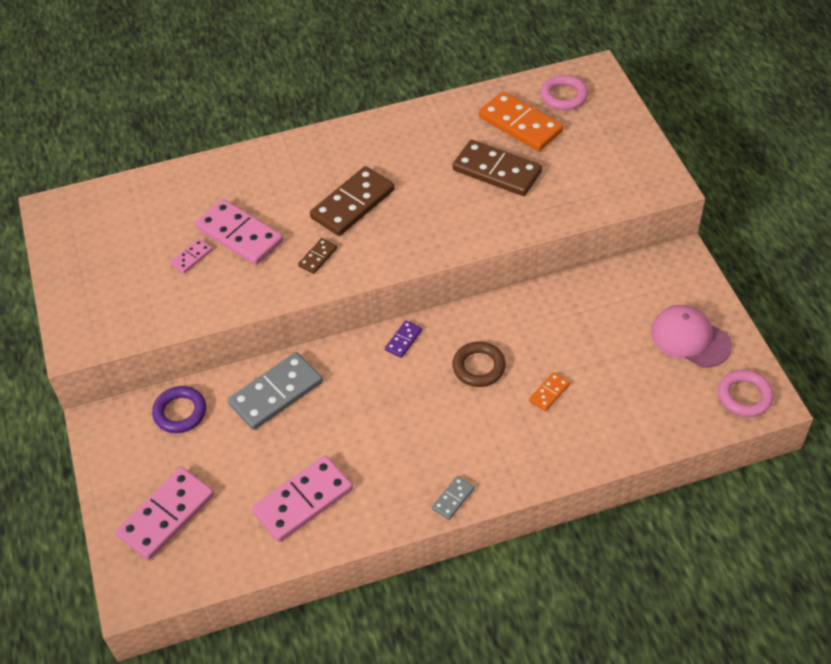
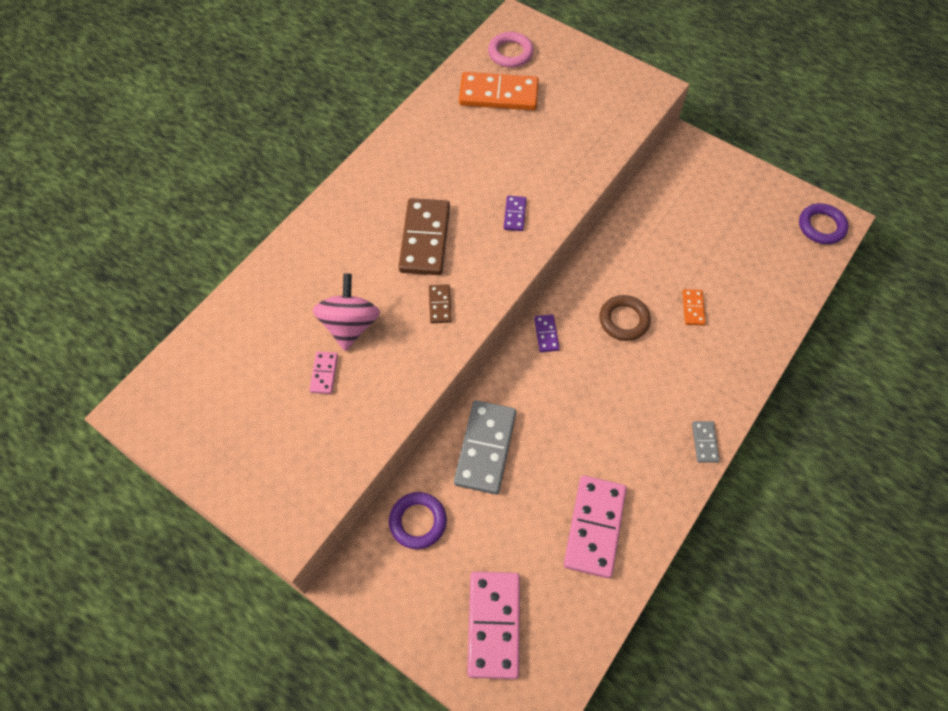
camera: 40 degrees left, 10 degrees up
(240, 235) = (350, 325): pink domino -> pink spinning top
(441, 223) = (514, 214): none -> purple domino
(497, 171) = (517, 144): brown domino -> none
(690, 338) = (748, 204): pink cap -> none
(744, 396) = (821, 226): pink ring -> purple ring

